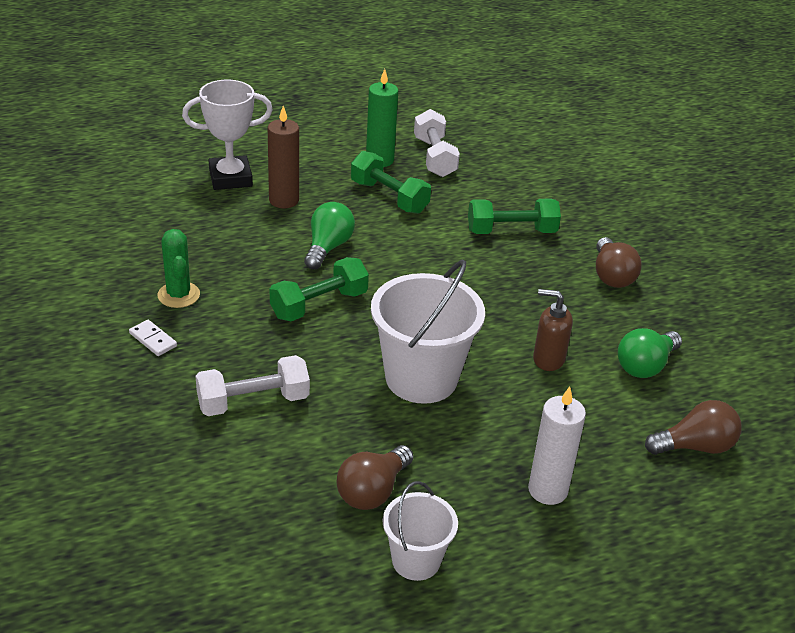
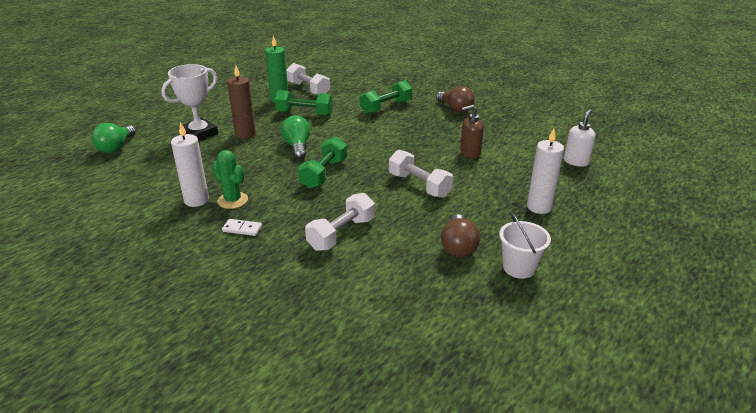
camera: 30 degrees left, 5 degrees down
(141, 276) = (196, 200): none -> white candle
(421, 378) = (419, 185): white bucket -> white dumbbell
(645, 366) = (515, 139): green light bulb -> green light bulb (116, 147)
(695, 446) = (576, 161): brown light bulb -> white soap dispenser

